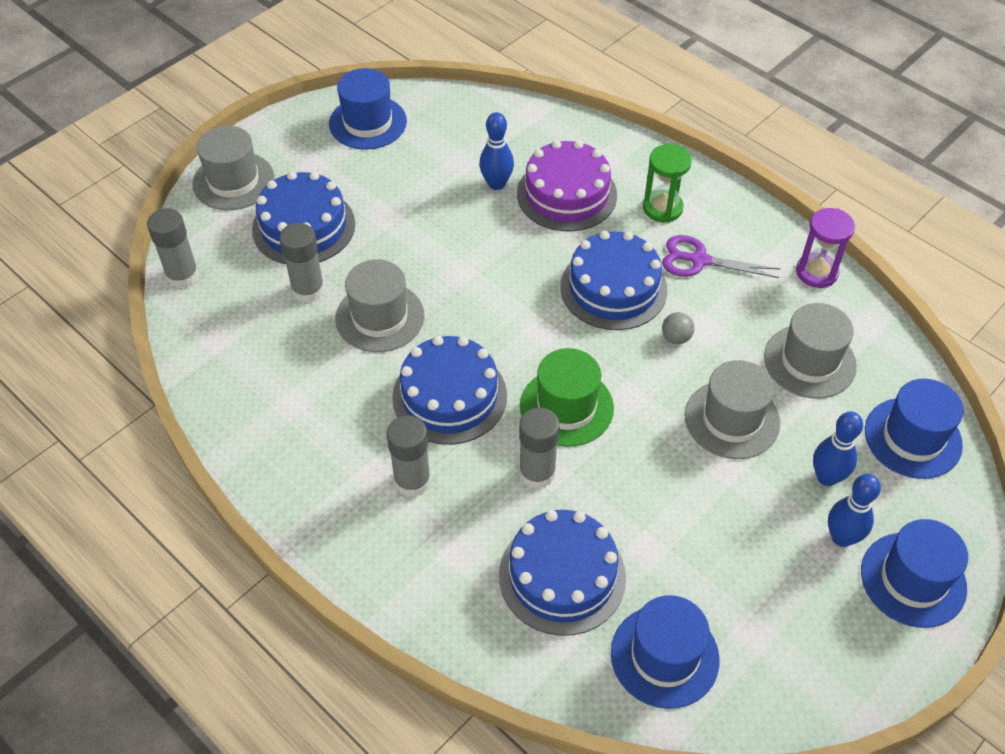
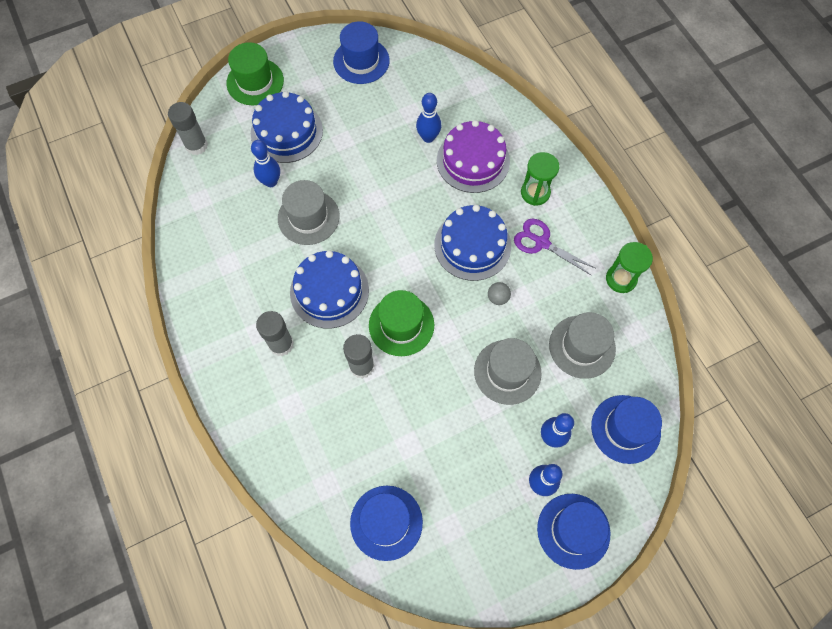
camera: 20 degrees right, 15 degrees up
(233, 181) = (255, 82): grey hat -> green hat
(308, 290) = (271, 182): grey glue stick -> blue bowling pin
(562, 576) = (346, 444): blue cake -> none
(816, 272) = (621, 279): purple hourglass -> green hourglass

